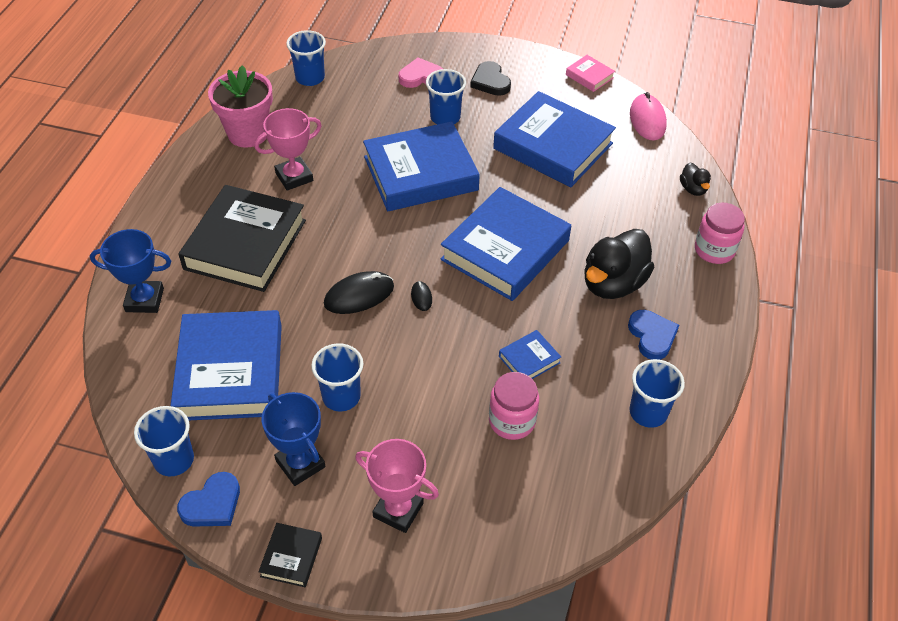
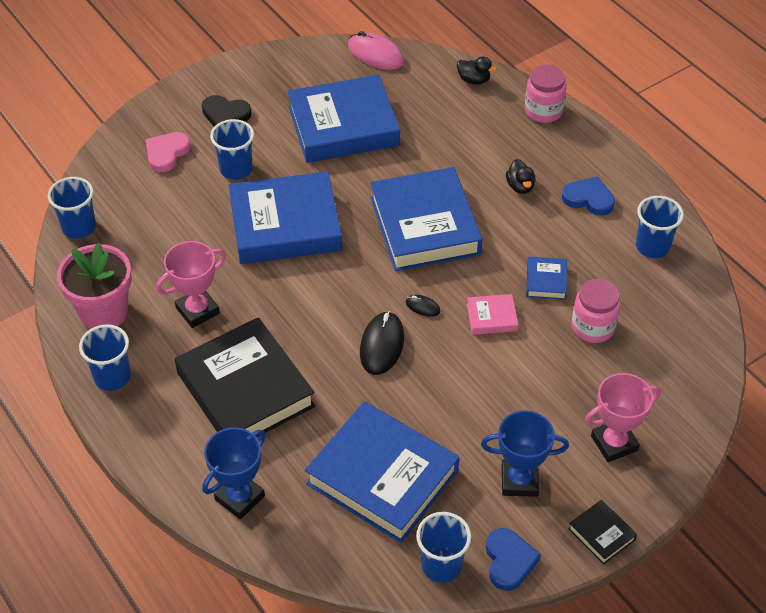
camera: 50 degrees left, 0 degrees up
(294, 177) = (197, 310): pink trophy -> pink trophy turned 45 degrees clockwise
(341, 396) = (476, 417): blue cup -> blue cup (112, 377)
(420, 173) = (285, 225): blue book -> blue book turned 60 degrees clockwise
(589, 76) = (289, 53): pink book -> pink book (491, 317)
(613, 283) = (520, 186): black duck -> black duck, size x0.48

